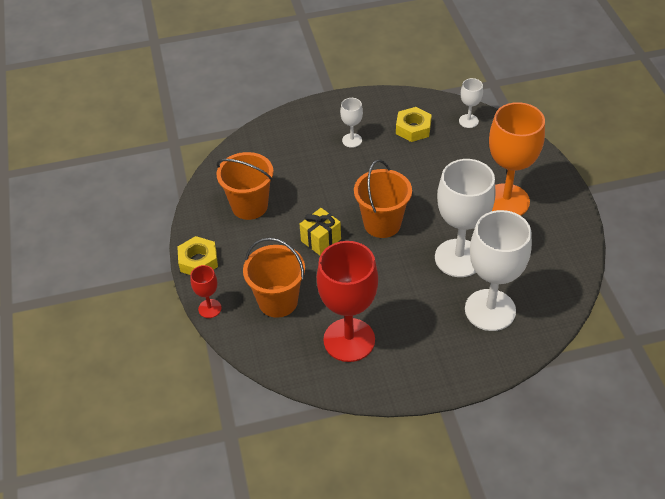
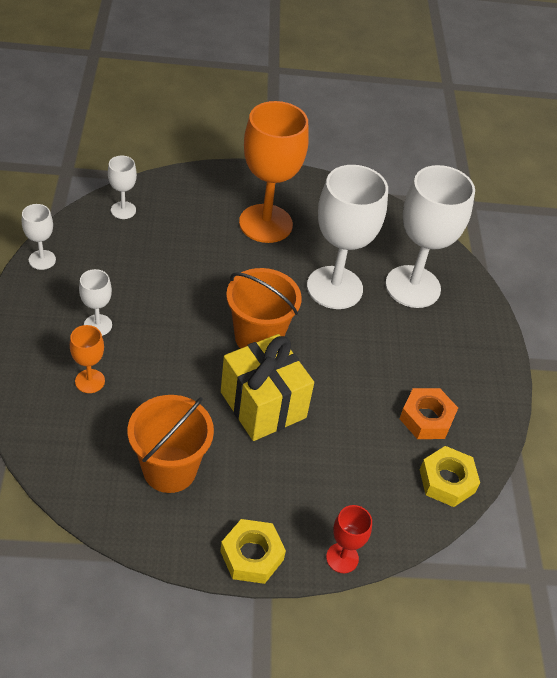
camera: 85 degrees left, 0 degrees up
(278, 301) = (350, 475): orange bucket -> none
(303, 150) = (90, 381): none -> orange goblet
(321, 240) = (263, 405): yellow gift -> yellow gift, size x1.68
(349, 340) = (426, 418): red goblet -> orange nut
(396, 98) = (42, 260): none -> white goblet
(413, 128) = (109, 261): yellow nut -> yellow nut (447, 481)

